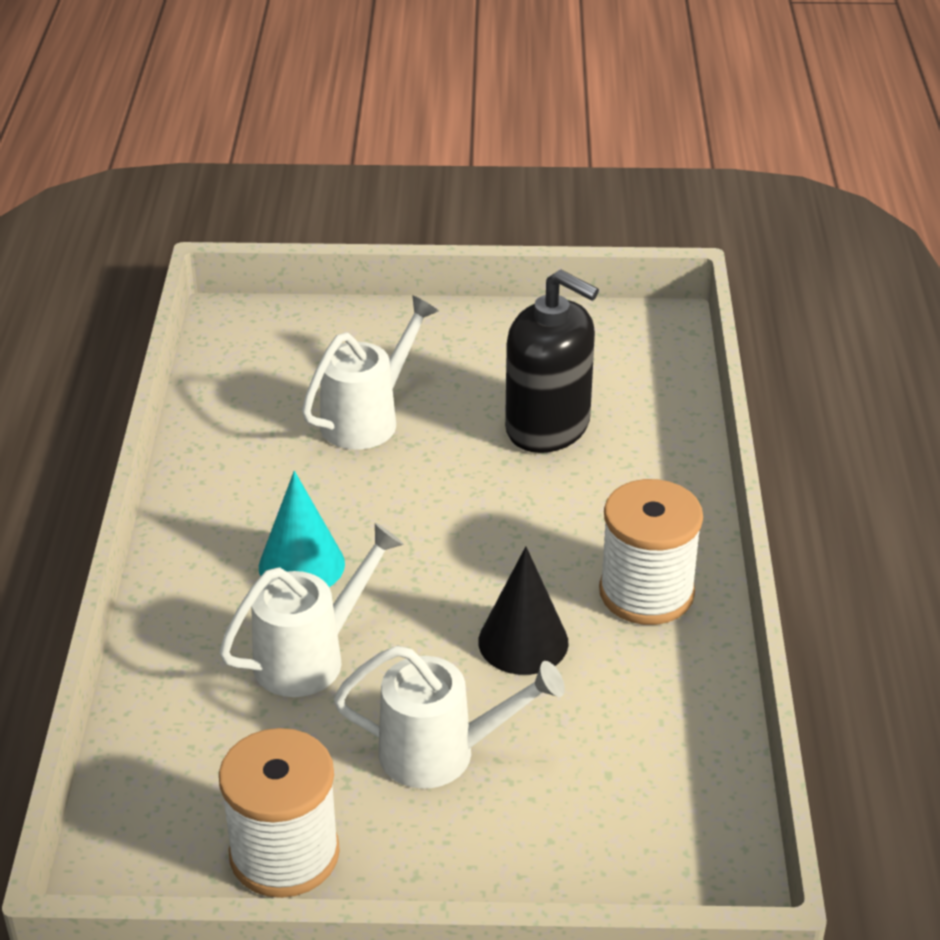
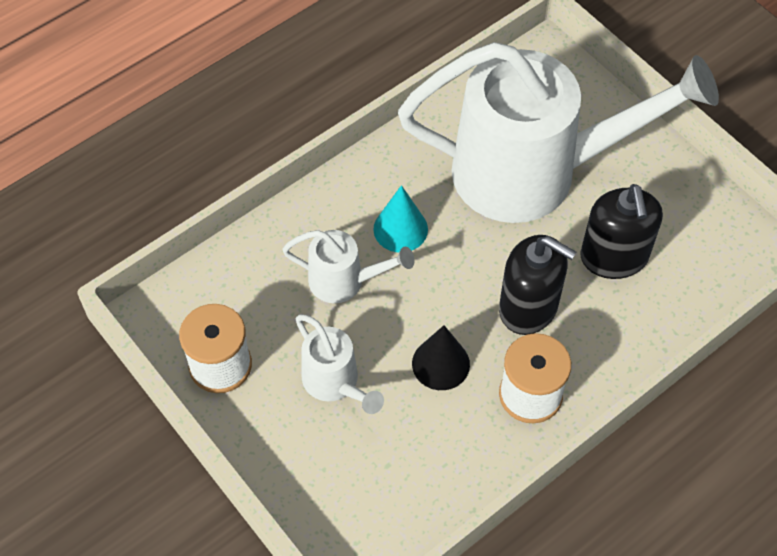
camera: 50 degrees right, 20 degrees up
(367, 419) = (533, 172): white watering can -> white watering can, size x2.34
(533, 526) = (528, 307): none -> black soap dispenser

